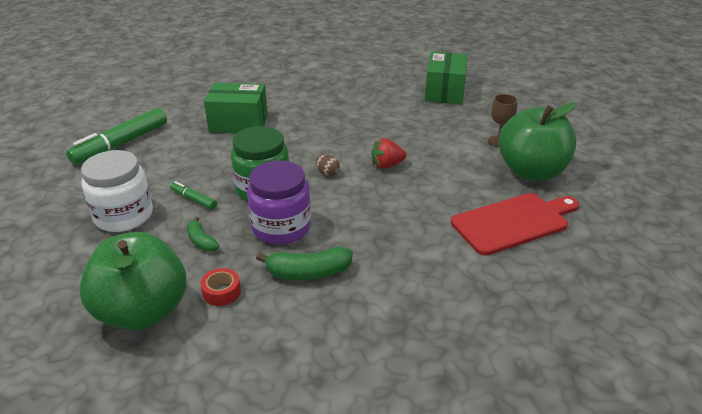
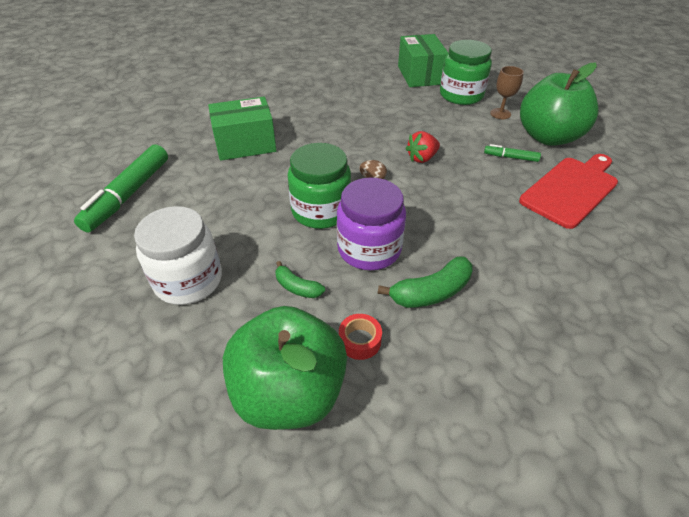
camera: 20 degrees left, 10 degrees up
(194, 200) = (256, 241): green marker -> green marker (511, 157)
(472, 117) = (461, 95): none -> green jar

